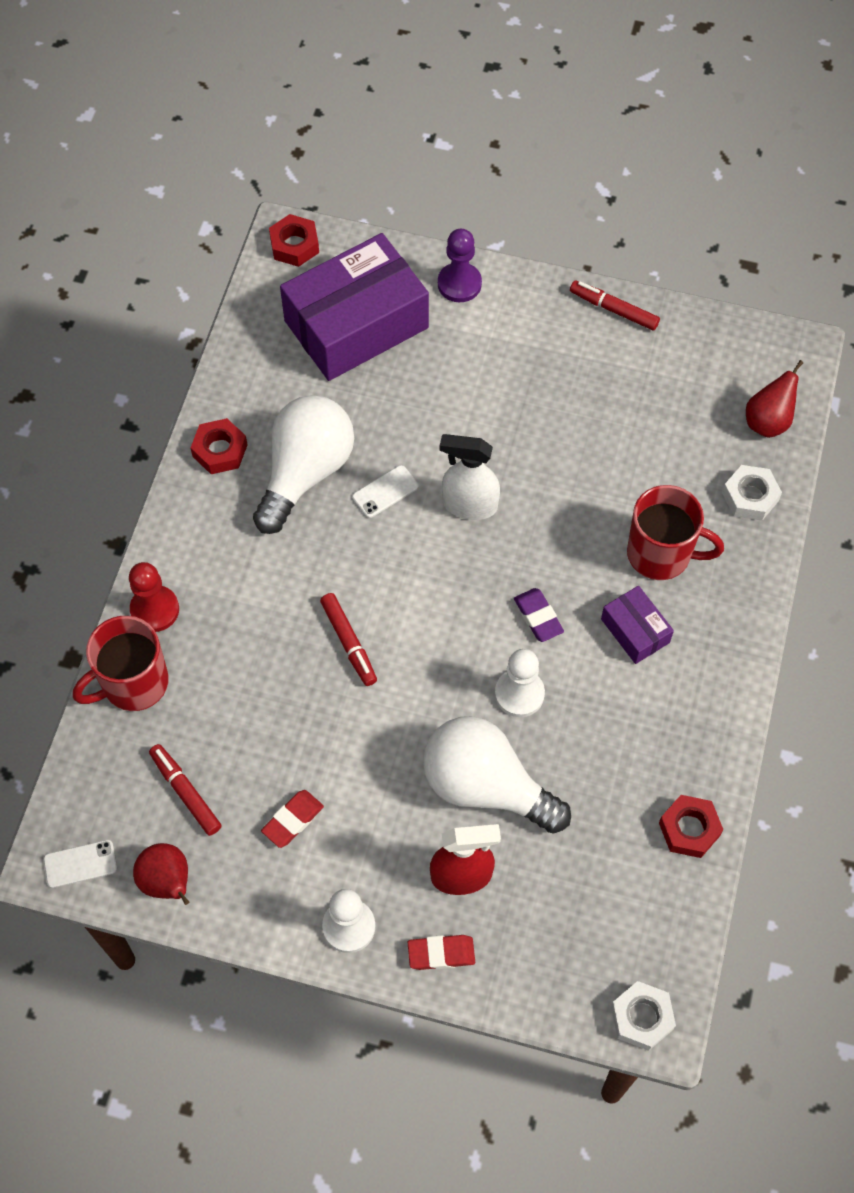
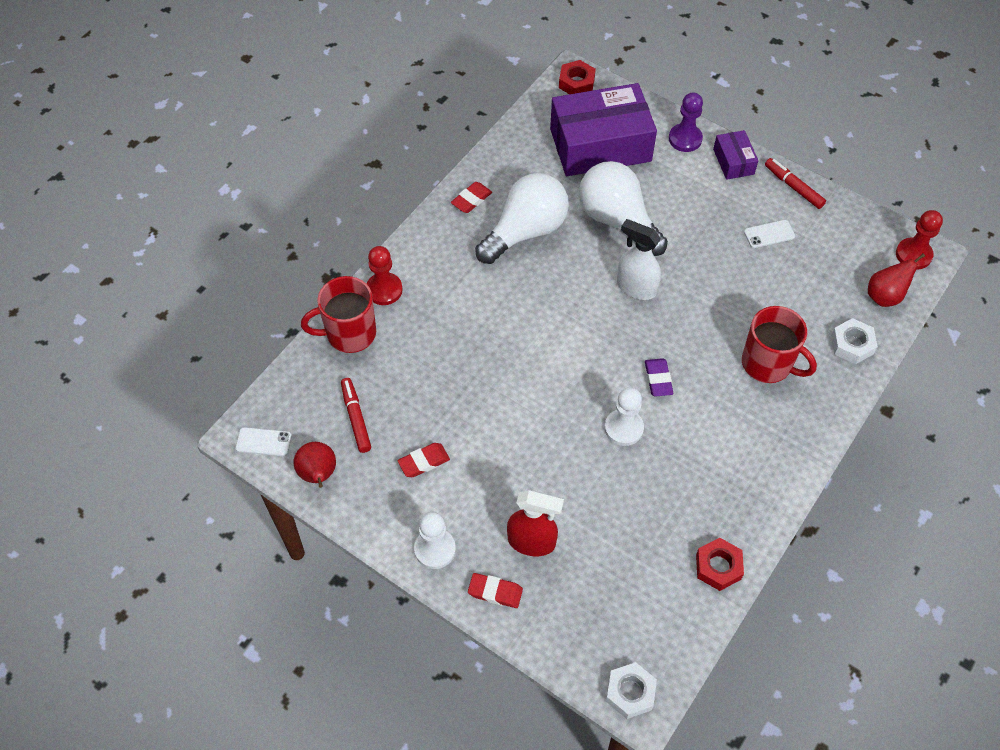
camera: 20 degrees right, 5 degrees down
(220, 450) = (471, 200): red nut -> red eraser
(349, 642) = (512, 354): red marker -> none
(385, 492) = (578, 261): white phone -> white phone (769, 234)
(486, 786) = (574, 485): white light bulb -> white light bulb (617, 220)
(635, 631) = (728, 411): purple box -> purple box (733, 161)
(783, 356) = (913, 255): none -> red pawn

